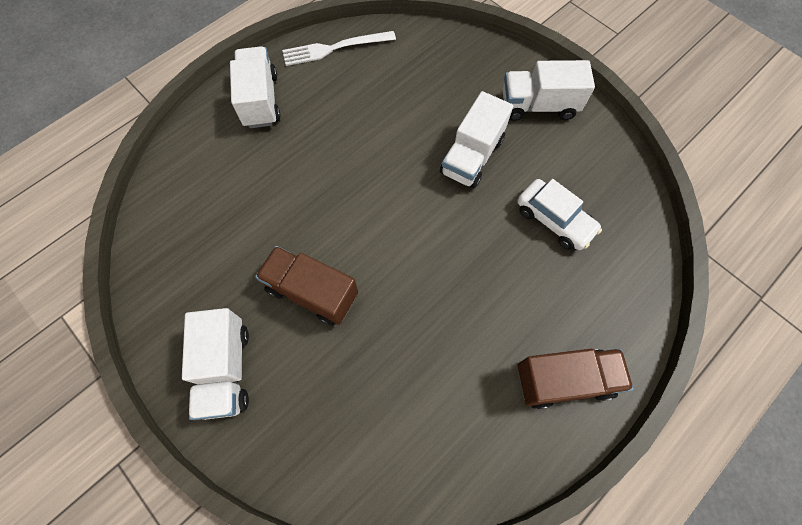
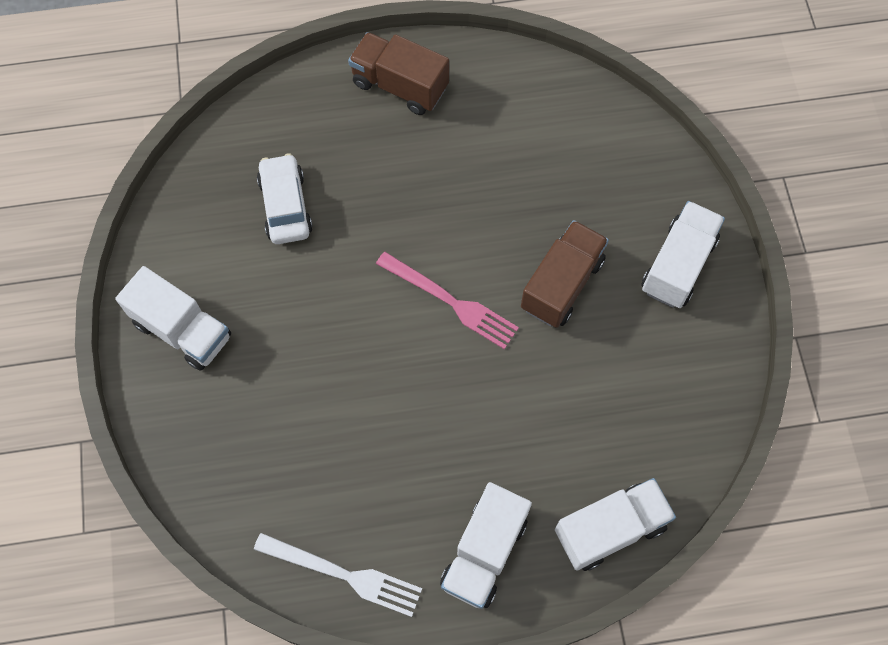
camera: 145 degrees left, 0 degrees up
(312, 292) = (562, 284): brown truck -> brown truck turned 120 degrees counterclockwise
(385, 228) = (450, 301): none -> pink fork
(472, 156) = (304, 319): white truck -> white truck (610, 529)

